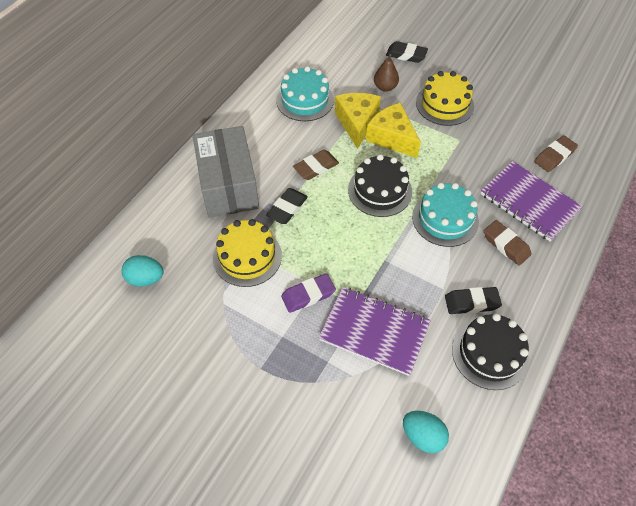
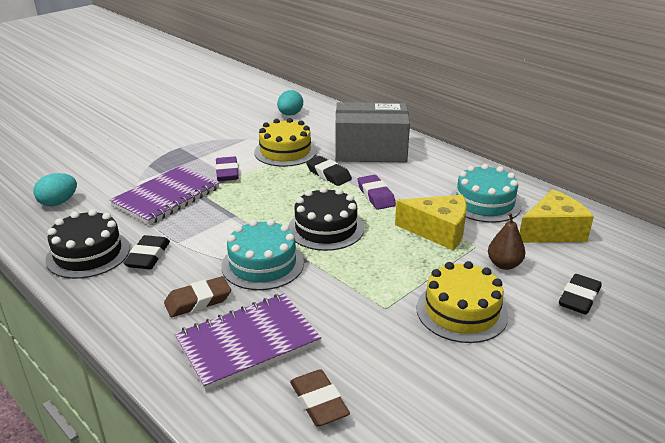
camera: 105 degrees right, 25 degrees down
(316, 167) = (376, 196): brown eraser -> purple eraser
(392, 138) = (406, 252): yellow cheese -> yellow cheese (552, 231)

